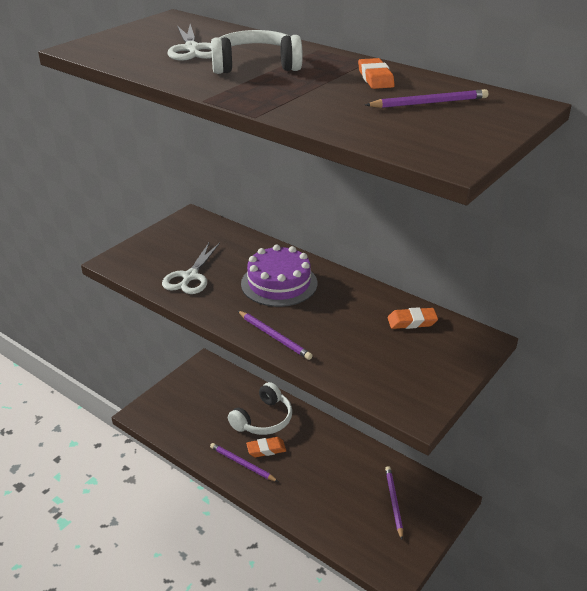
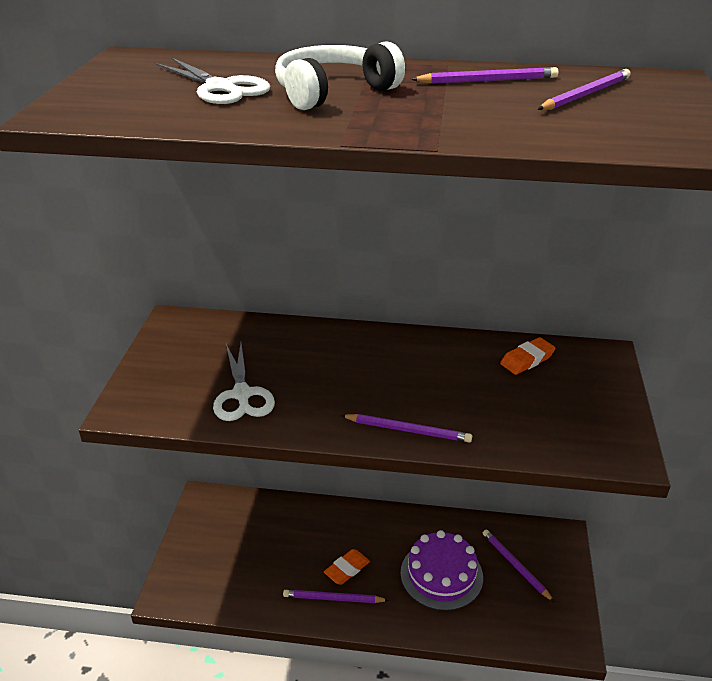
camera: 30 degrees left, 0 degrees up
(263, 419) = (318, 536): white headphones -> none
(279, 283) = (353, 366): purple cake -> purple cake (441, 575)
(375, 78) = (487, 80): orange eraser -> purple pencil

